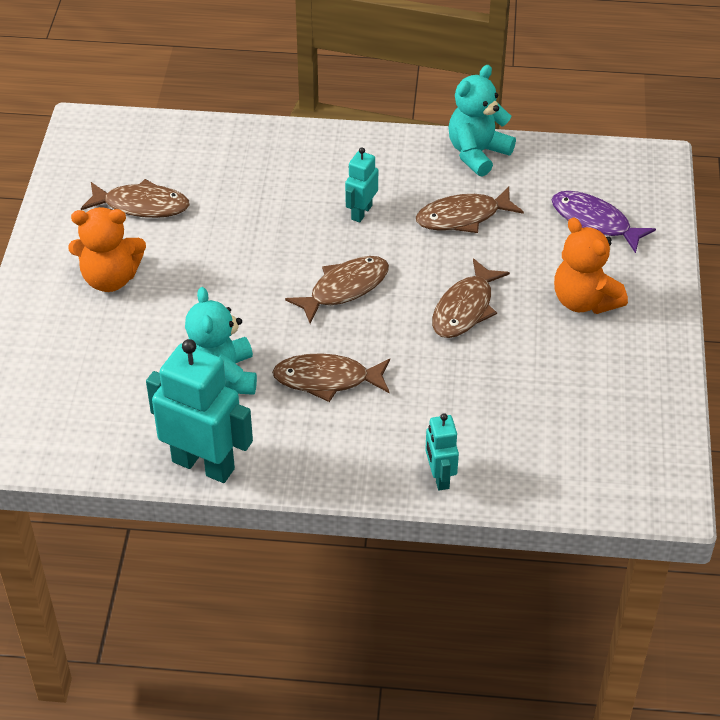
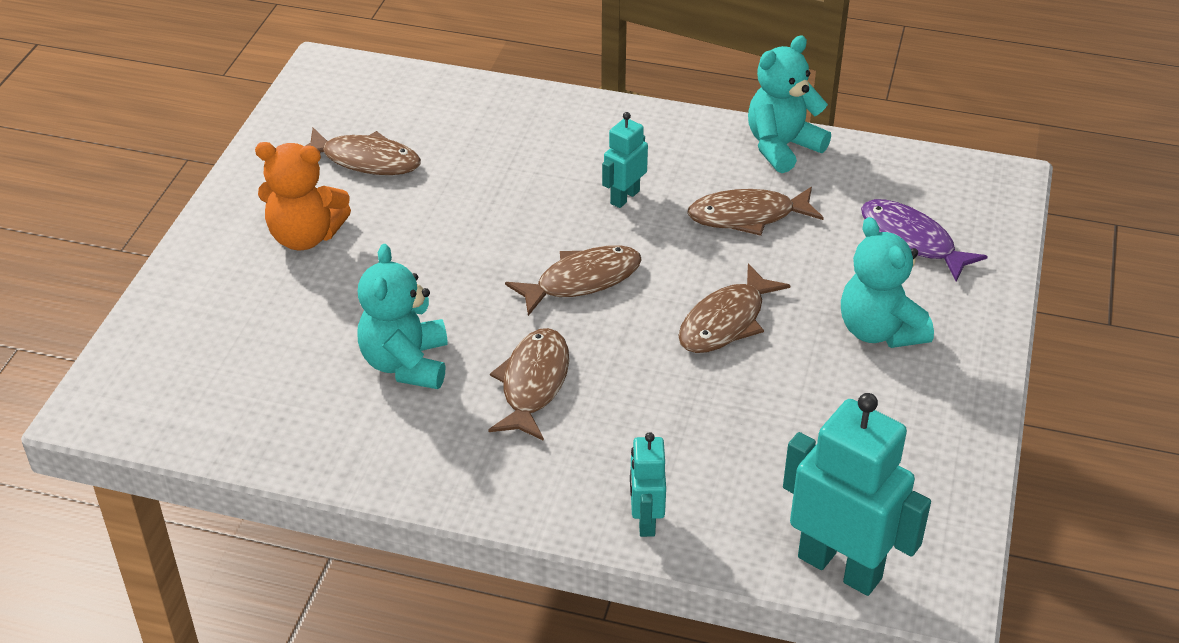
camera: 10 degrees right, 5 degrees down
(203, 465) = (353, 465): turquoise robot -> turquoise robot (840, 567)
(327, 380) = (533, 384): brown fish -> brown fish turned 90 degrees clockwise
(584, 301) = (879, 331): orange teddy bear -> turquoise teddy bear

